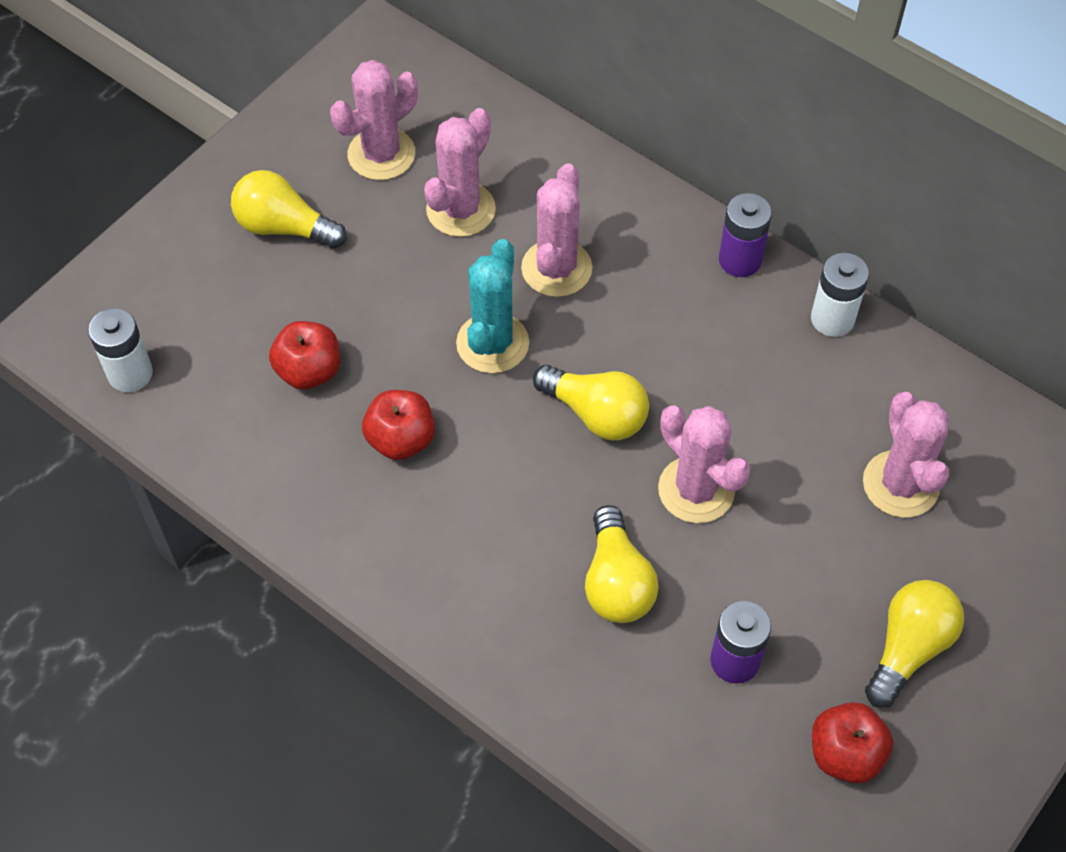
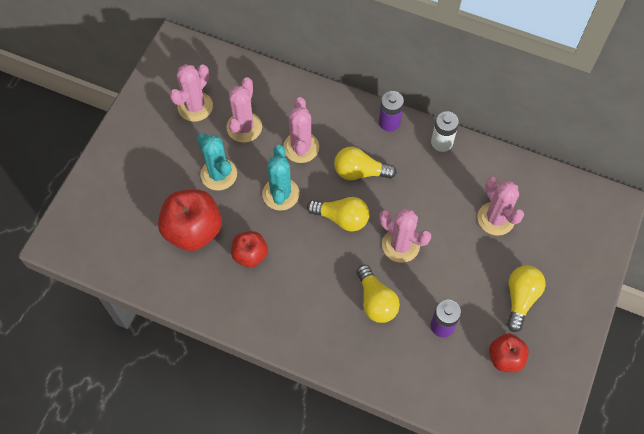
camera: 15 degrees left, 5 degrees up
(130, 373) = (102, 254): white battery -> none
(284, 227) = (157, 157): yellow light bulb -> yellow light bulb (360, 172)
(309, 371) = (193, 230): red apple -> red apple, size x1.71
(387, 282) = (219, 174): none -> turquoise cactus

